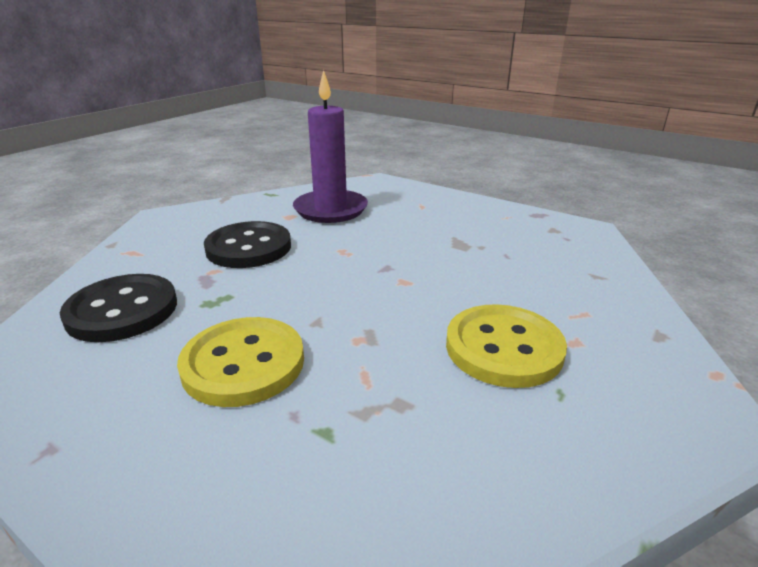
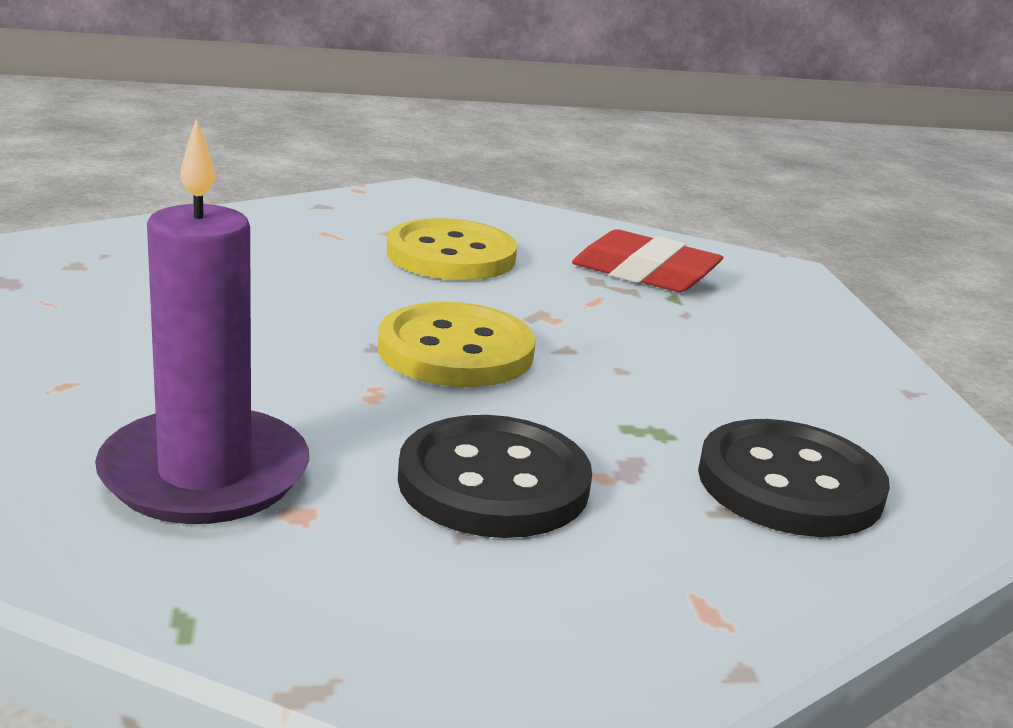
camera: 135 degrees left, 5 degrees down
(243, 363) = (689, 356): yellow button -> yellow button (455, 351)
(386, 448) = (645, 273): none -> red eraser

